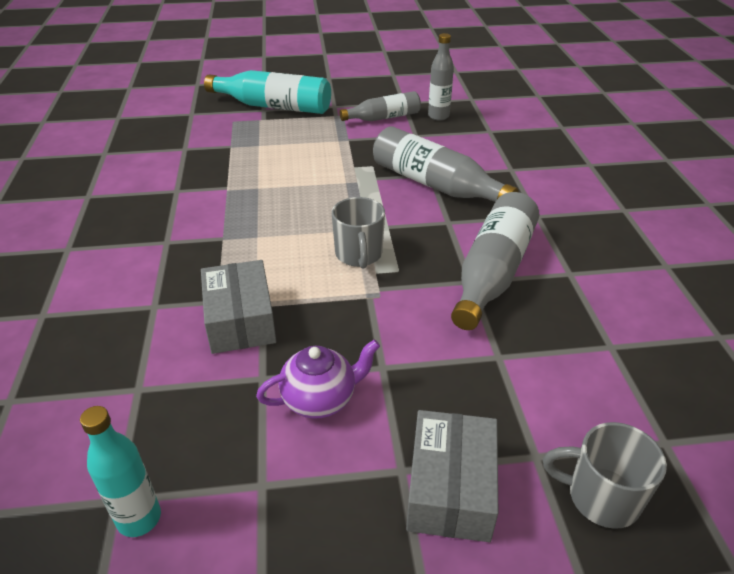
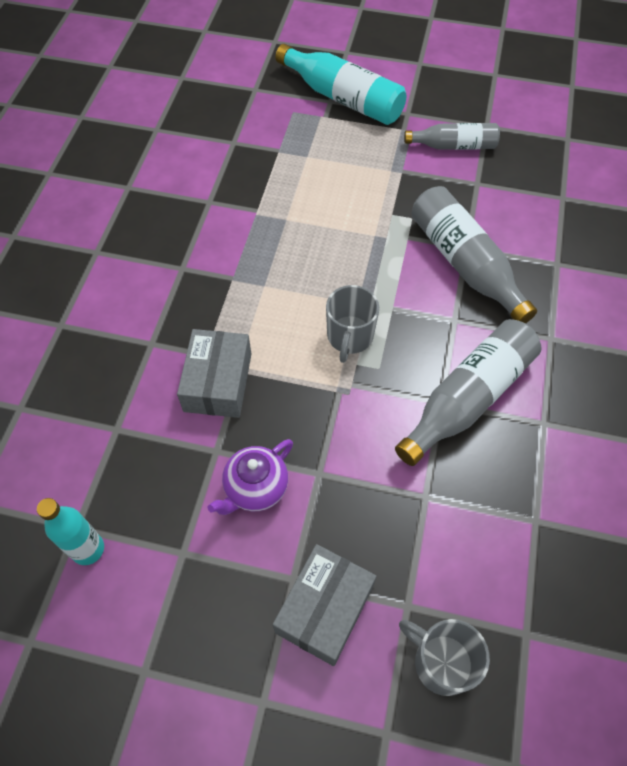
camera: 20 degrees right, 20 degrees up
(320, 399) = (255, 488): purple teapot -> purple teapot turned 135 degrees clockwise
(438, 116) = (516, 159): grey bottle -> none

